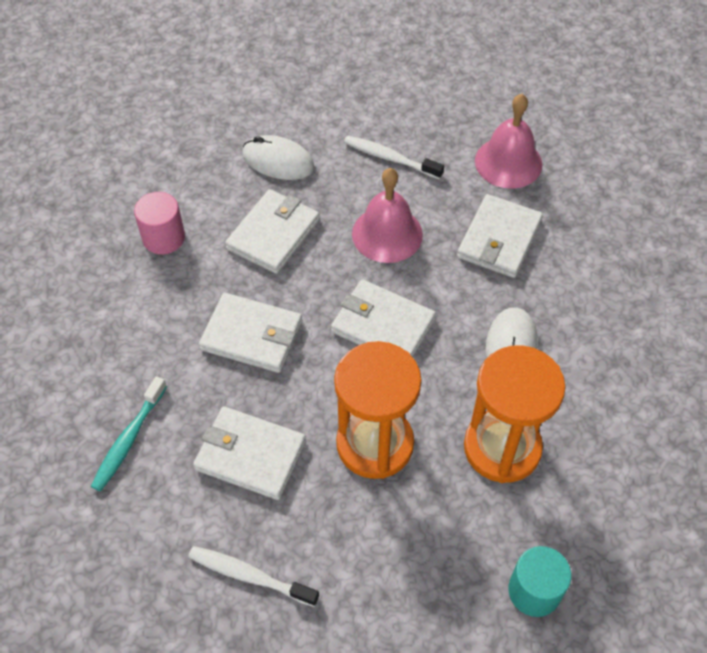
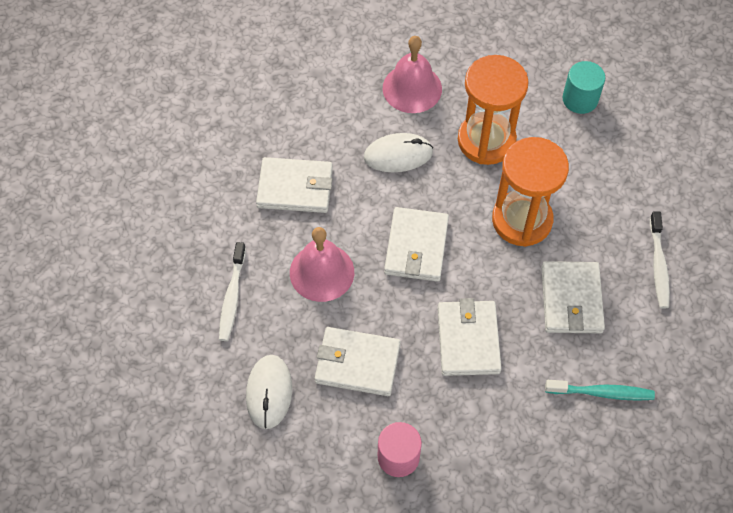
camera: 110 degrees left, 5 degrees up
(508, 162) = (205, 201): pink bell -> pink bell (412, 88)

